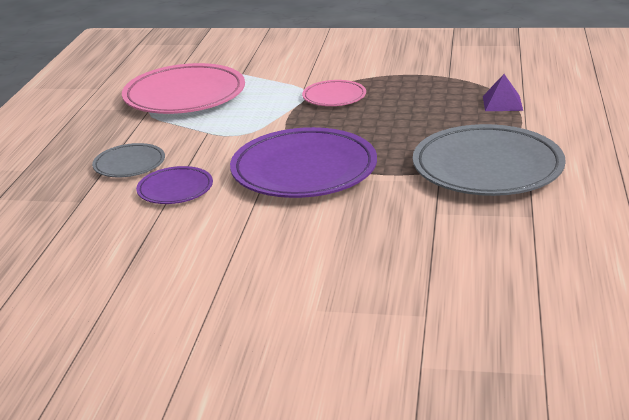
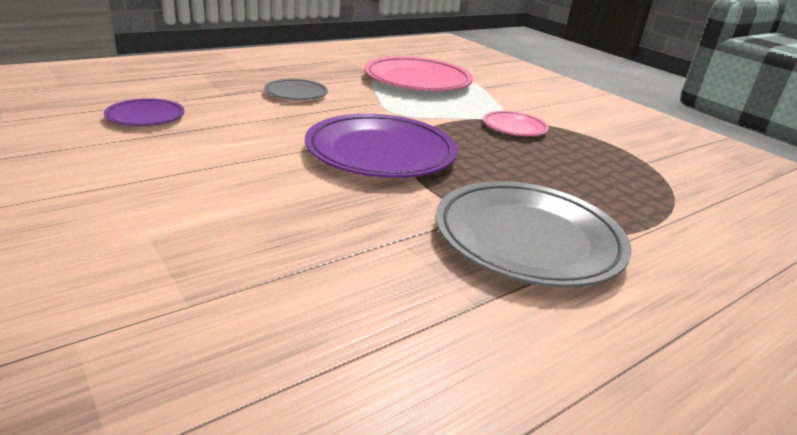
camera: 40 degrees right, 0 degrees up
(175, 189) = (282, 117): purple plate -> purple plate (145, 117)
(502, 103) = (659, 204): purple pyramid -> none

